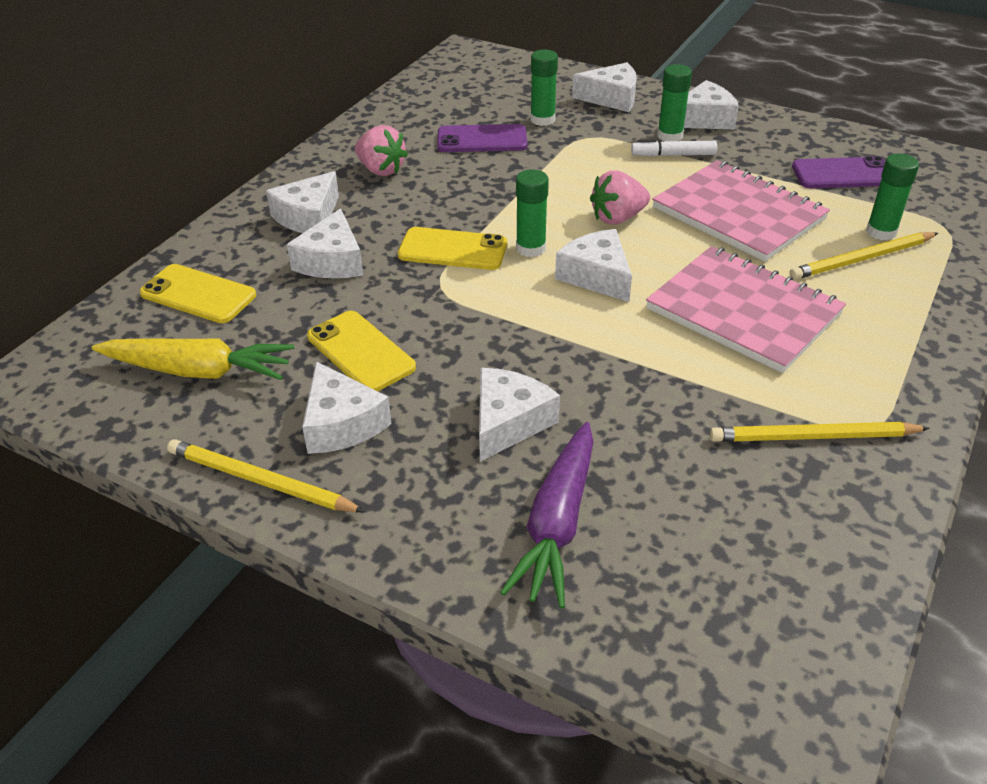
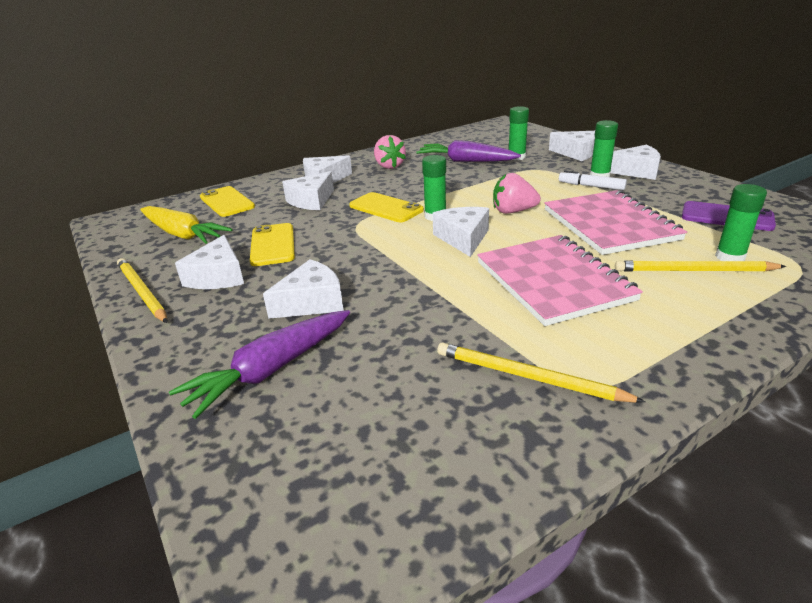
camera: 30 degrees right, 10 degrees down
(482, 140) = (466, 161): purple phone -> purple carrot

